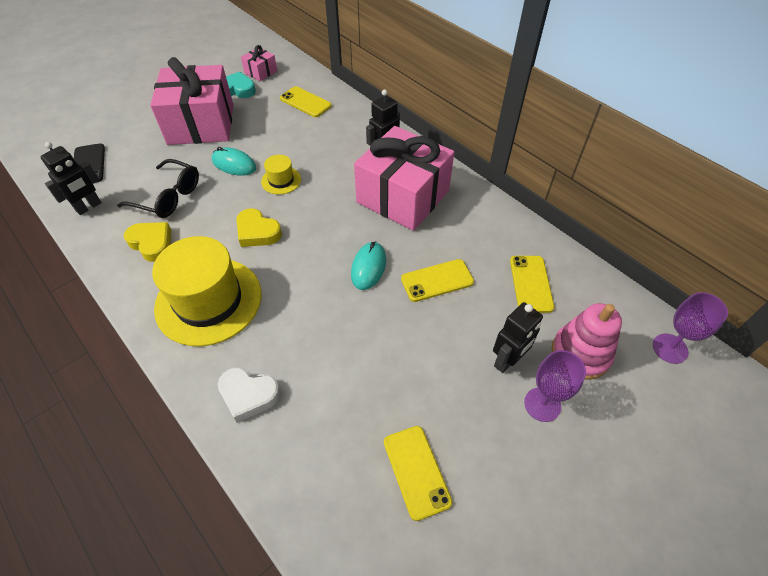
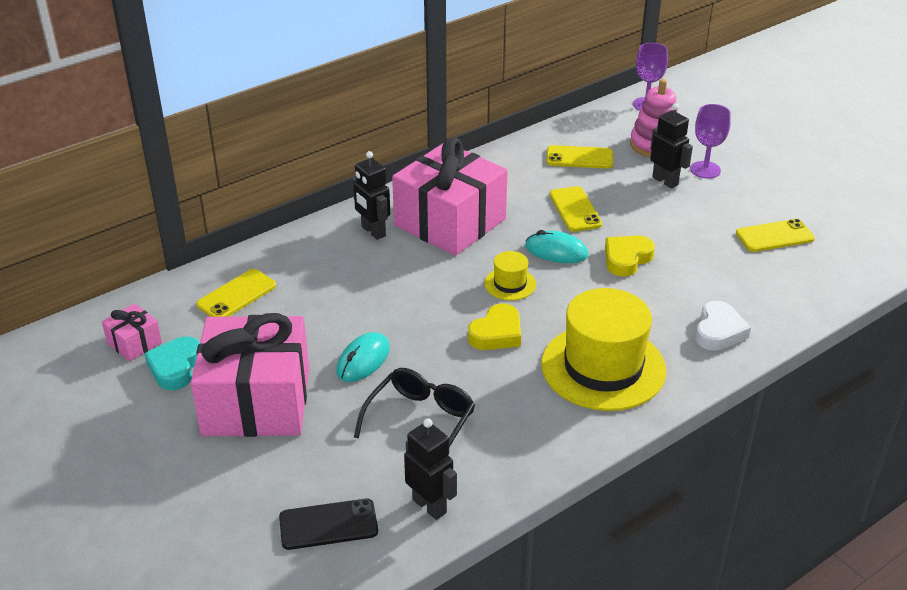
camera: 85 degrees left, 15 degrees down
(152, 243) = (509, 427): yellow heart -> yellow heart (626, 259)
(281, 180) = (405, 316): yellow hat -> yellow hat (510, 284)

